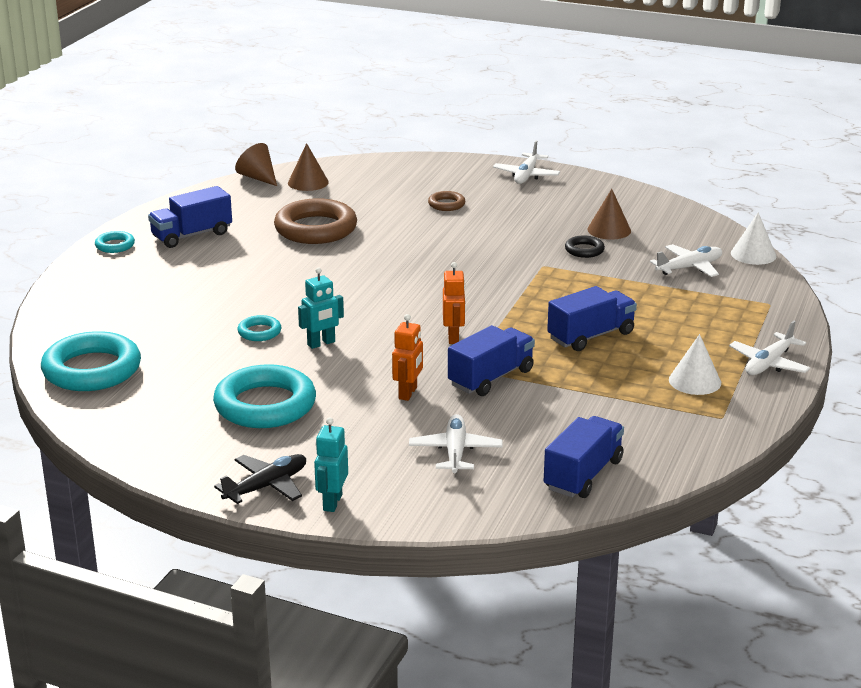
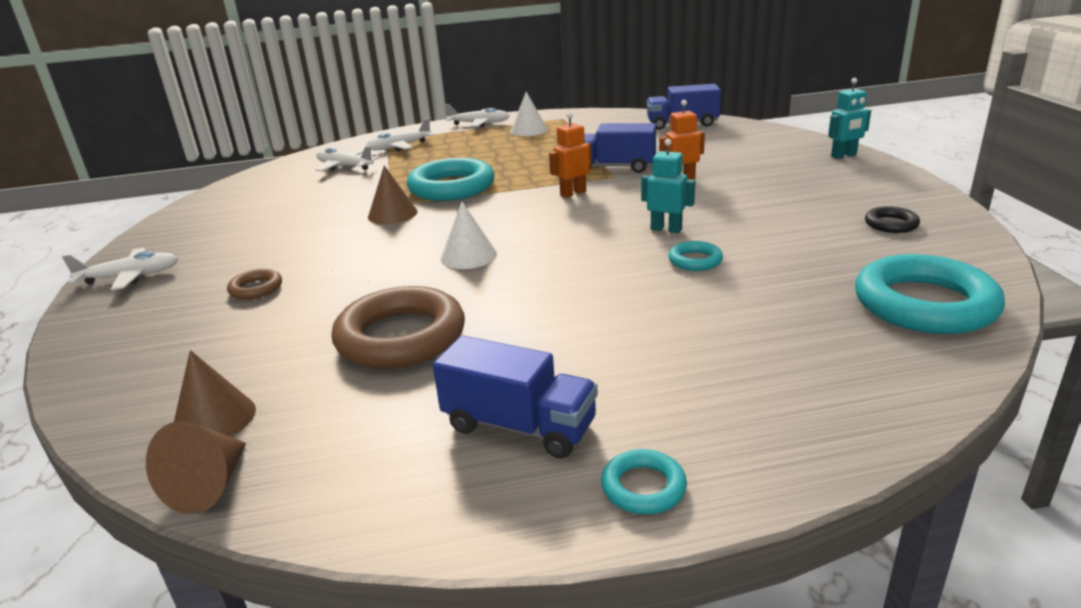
camera: 120 degrees left, 0 degrees up
(265, 405) = (795, 211): turquoise ring -> turquoise ring (452, 187)
(266, 486) = (875, 174): black plane -> none
(455, 452) = (722, 149): white plane -> white plane (399, 147)
(584, 250) = (339, 201): black ring -> black ring (891, 224)
(591, 336) = (505, 162): blue truck -> none
(609, 230) = (281, 205): brown cone -> brown cone (392, 214)
(753, 254) = (300, 158): white cone -> white cone (468, 256)

